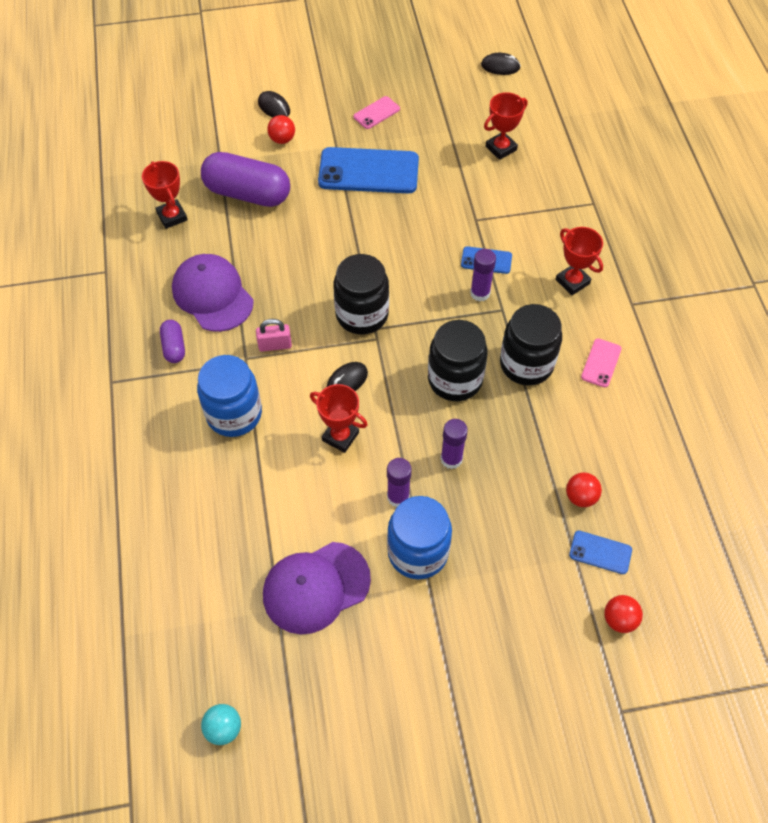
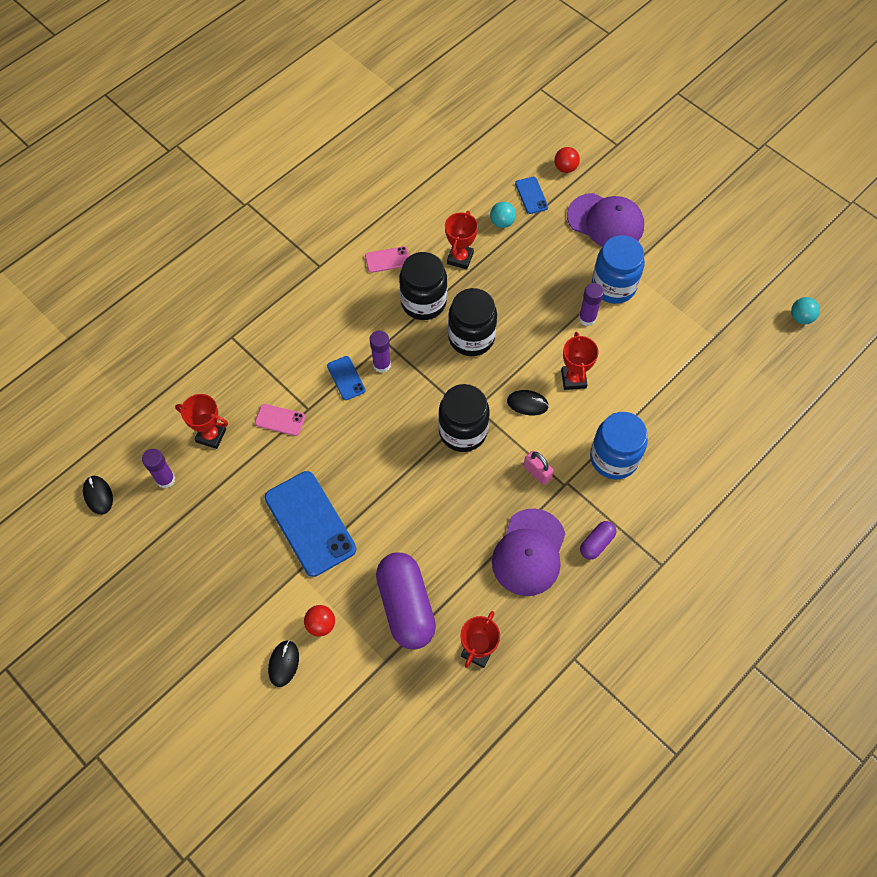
camera: 125 degrees left, 5 degrees up
(316, 587) = (684, 325): purple cap -> purple cap (605, 221)
(376, 113) = (231, 564): pink phone -> pink phone (280, 420)
(451, 459) = (534, 304): purple glue stick -> purple glue stick (165, 479)
(572, 281) = (325, 311): red trophy -> red trophy (460, 258)
(580, 497) = (502, 222): red ball -> turquoise ball

